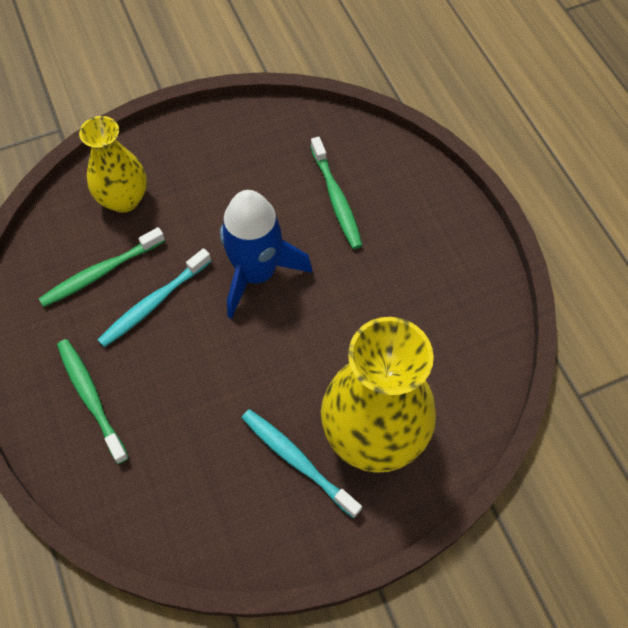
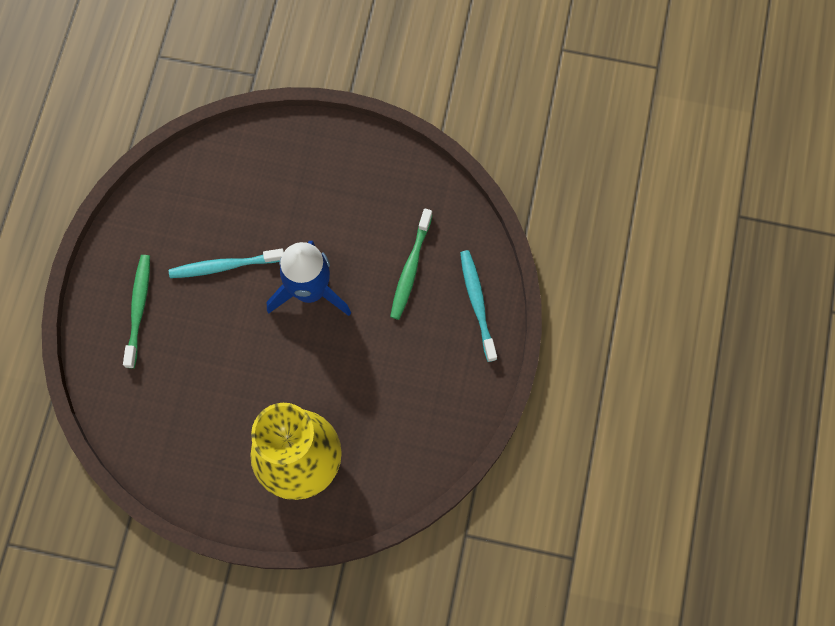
camera: 35 degrees right, 10 degrees up
(101, 272) = (205, 218): green toothbrush -> none
(124, 199) = (259, 168): yellow vase -> none
(297, 460) = (238, 444): turquoise toothbrush -> turquoise toothbrush (477, 303)

